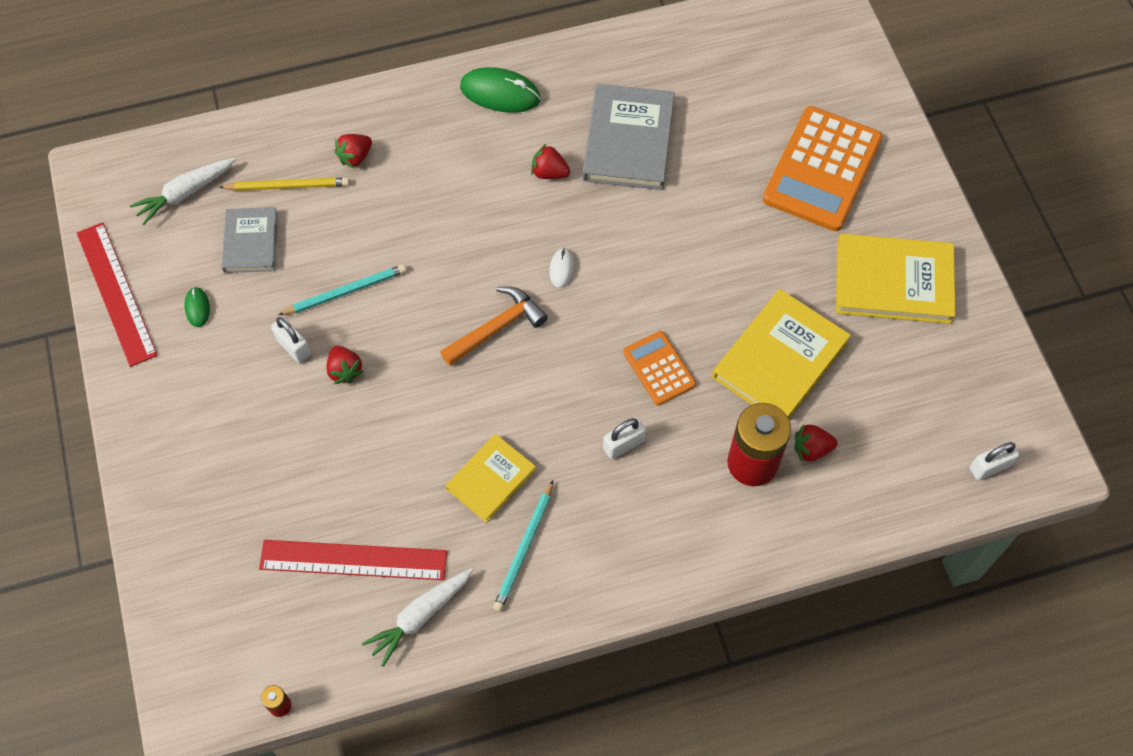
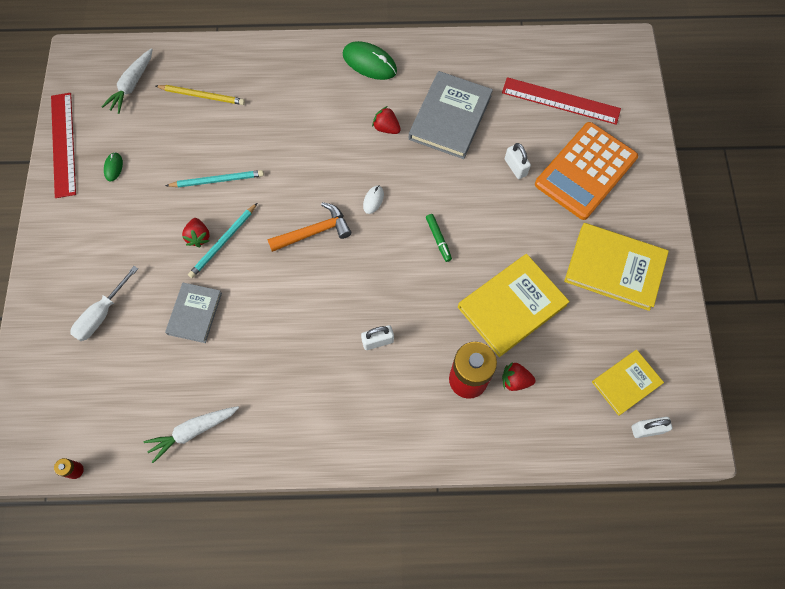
camera: 15 degrees right, 5 degrees up
(185, 193) = (132, 85): white carrot -> white carrot turned 45 degrees counterclockwise
(247, 500) = (102, 314): none -> white screwdriver
(250, 242) = (164, 129): grey book -> grey book (194, 313)
(293, 347) = (169, 211): white padlock -> white padlock (515, 167)
(353, 560) = (160, 377): red ruler -> red ruler (560, 101)
(355, 157) = (254, 86): red strawberry -> none
(491, 479) = (275, 342): yellow book -> yellow book (626, 383)
(524, 548) = (282, 400): turquoise pencil -> turquoise pencil (223, 242)
(659, 368) = (421, 290): orange calculator -> none
(661, 299) = (438, 239): none -> green marker

